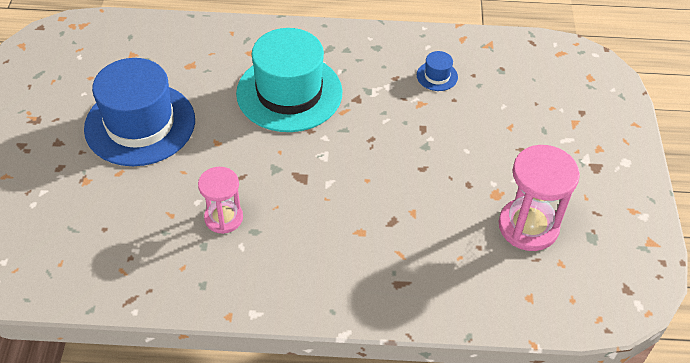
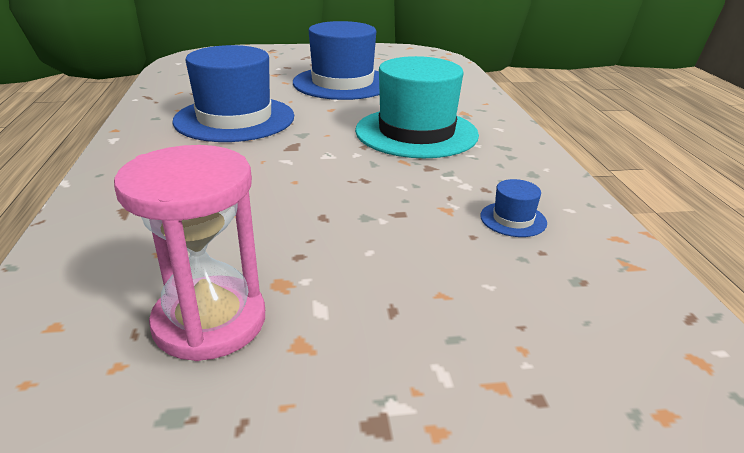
camera: 80 degrees right, 20 degrees down
(223, 218) = (234, 119): pink hourglass -> blue hat

